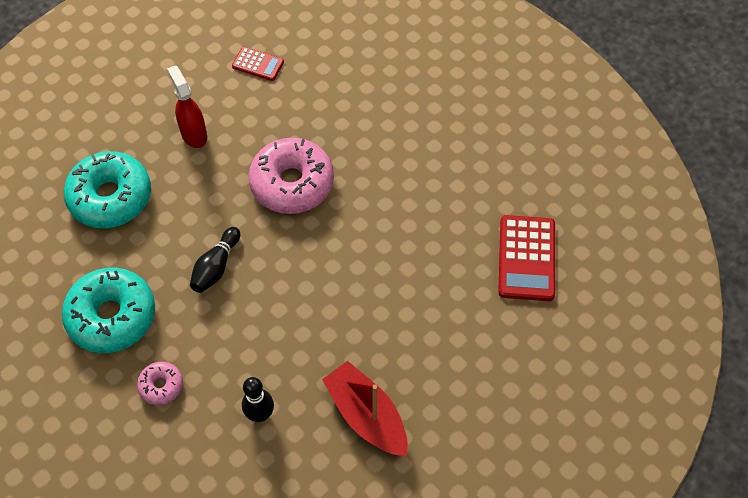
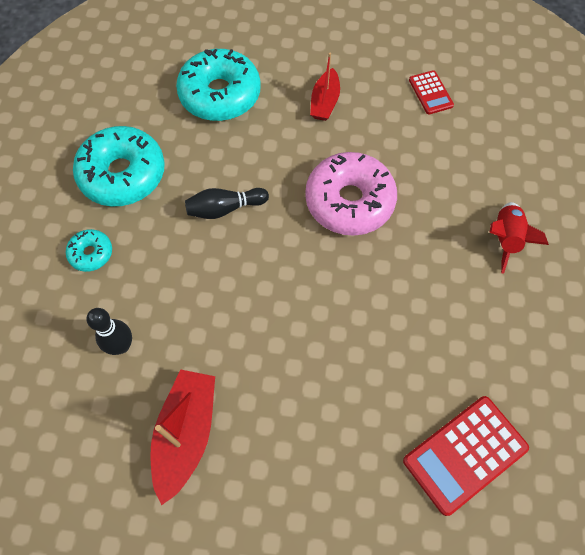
camera: 50 degrees right, 5 degrees up
(161, 386) = (91, 253): pink donut -> turquoise donut
(194, 134) = (325, 102): red spray bottle -> red boat
(411, 116) = (505, 239): none -> red rocket

